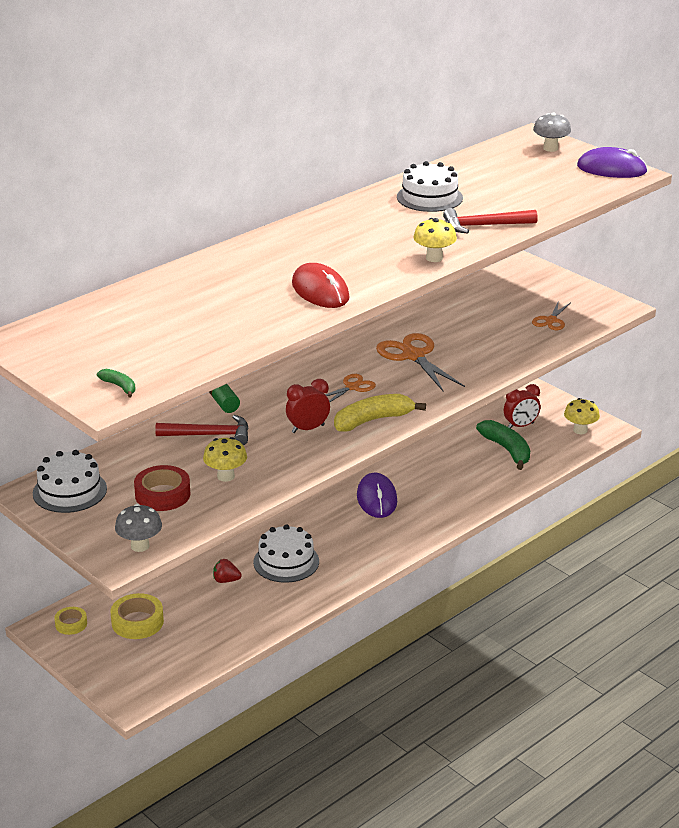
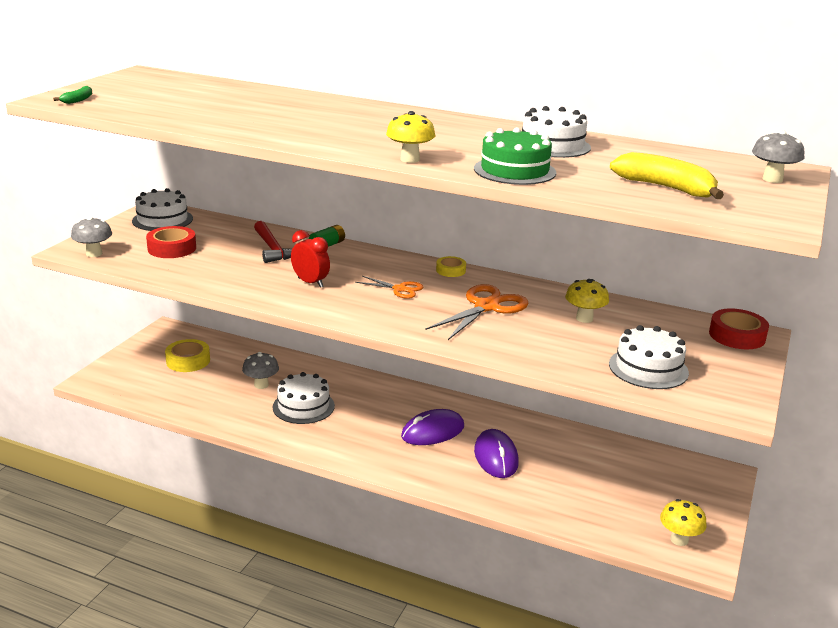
camera: 65 degrees right, 5 degrees down
(71, 624) = (175, 337): yellow tape -> yellow tape (450, 270)
(226, 476) = (211, 265): yellow mushroom -> yellow mushroom (584, 318)
(226, 580) = (261, 385): red strawberry -> grey mushroom
(320, 291) = (294, 131): red mouse -> none
(373, 420) = (347, 307): yellow banana -> yellow banana (666, 188)
(484, 226) = (514, 170): red hammer -> green cake
(507, 450) = (587, 493): green banana -> none
(520, 426) = (643, 493): red clock -> none
(522, 272) = (737, 336): none -> red tape
(551, 320) = (648, 368): orange scissors -> white cake
(611, 169) = (770, 211): purple mouse -> purple mouse (496, 457)

